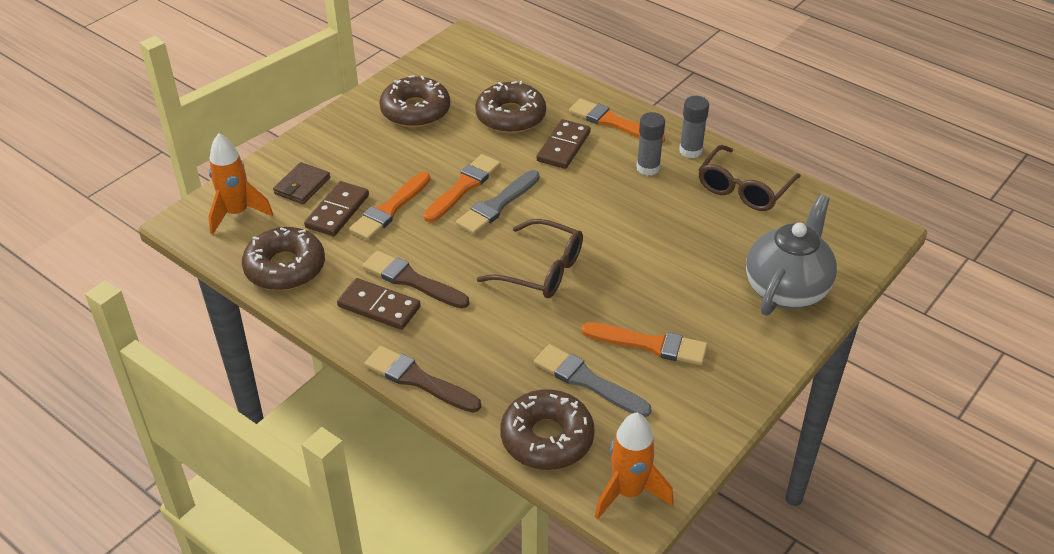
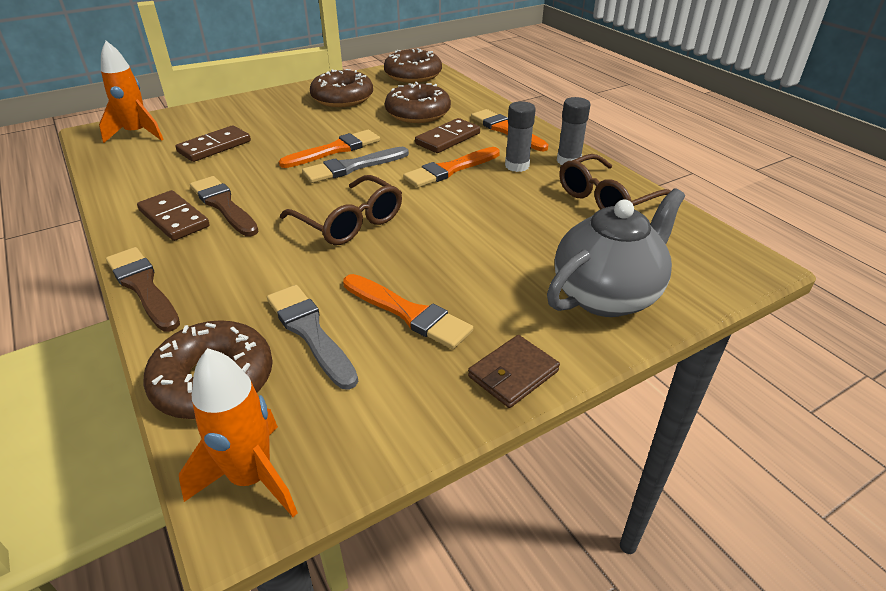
camera: 20 degrees right, 5 degrees down
(285, 268) = (130, 175): brown donut -> brown donut (413, 75)
(302, 186) = (206, 126): brown wallet -> brown wallet (513, 374)
(389, 209) = (258, 153): orange brush -> orange brush (450, 169)

